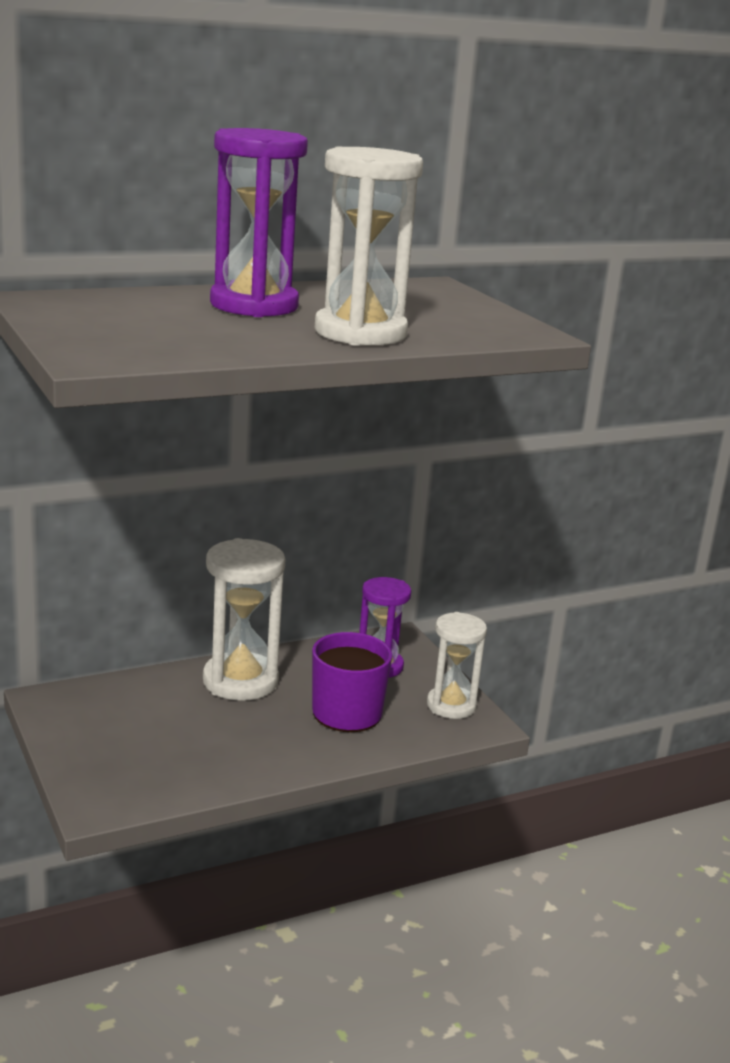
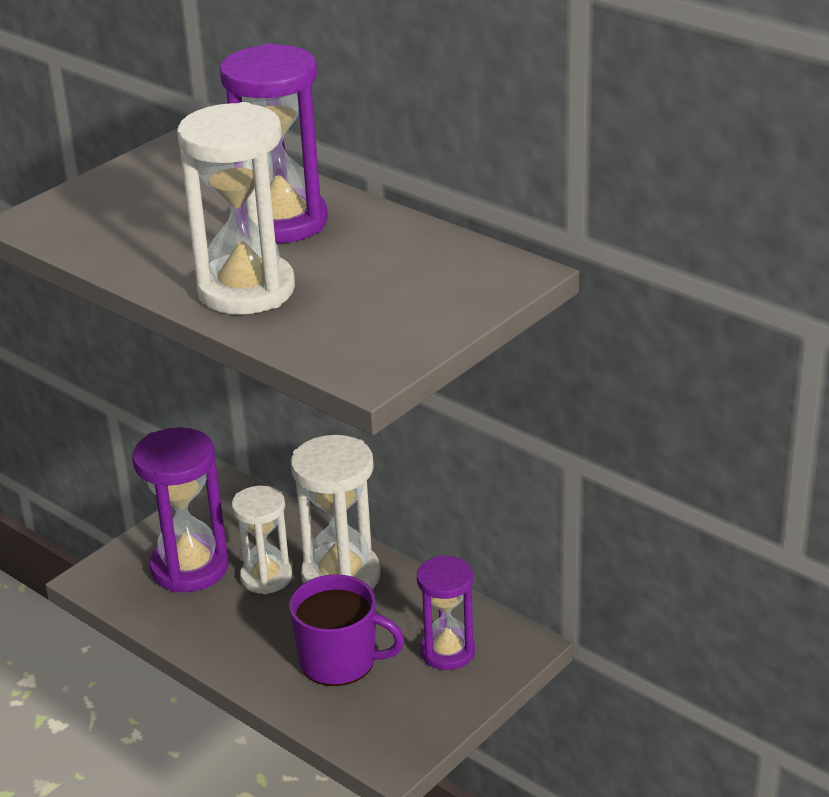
camera: 70 degrees right, 10 degrees up
(143, 748) = (189, 568): none -> purple hourglass
(451, 705) = (410, 726): white hourglass -> white hourglass (266, 577)

